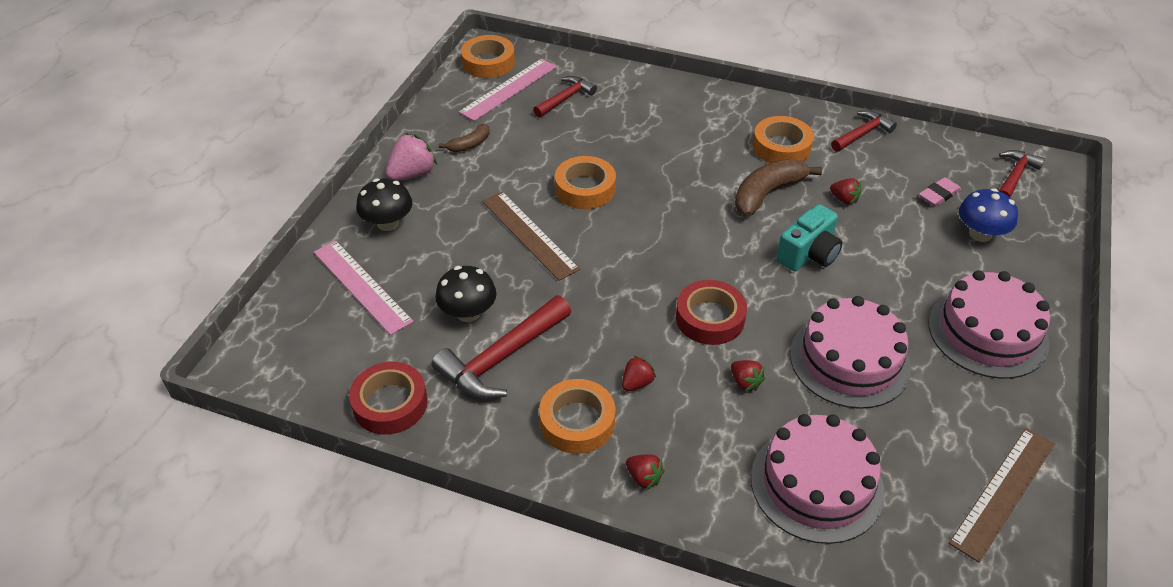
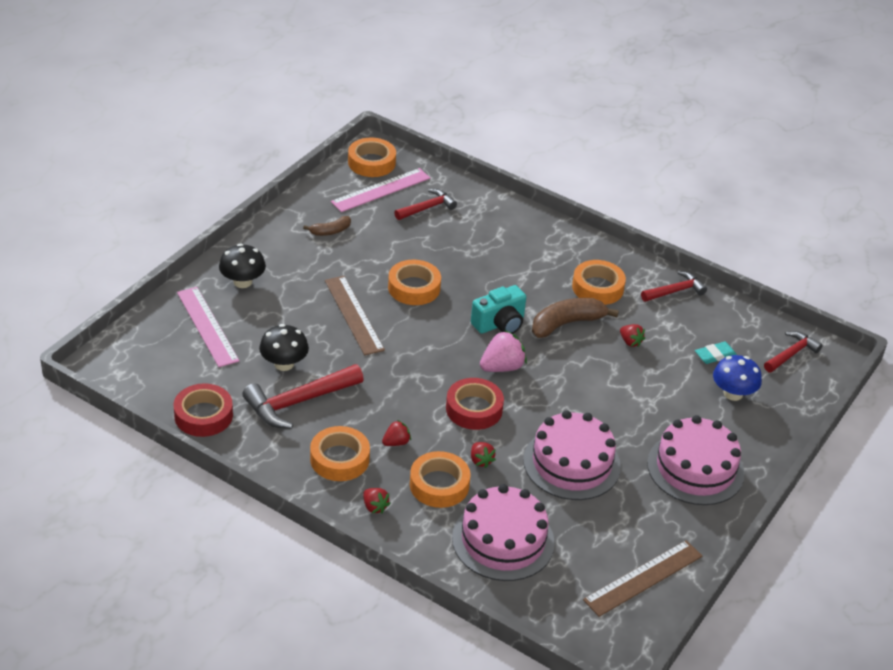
camera: 10 degrees right, 5 degrees down
(412, 174) = (275, 246): pink strawberry -> pink strawberry (502, 367)
(710, 427) = (439, 485): none -> orange tape
(808, 254) = (578, 378): turquoise camera -> turquoise camera (499, 324)
(938, 194) = (715, 355): pink eraser -> turquoise eraser

